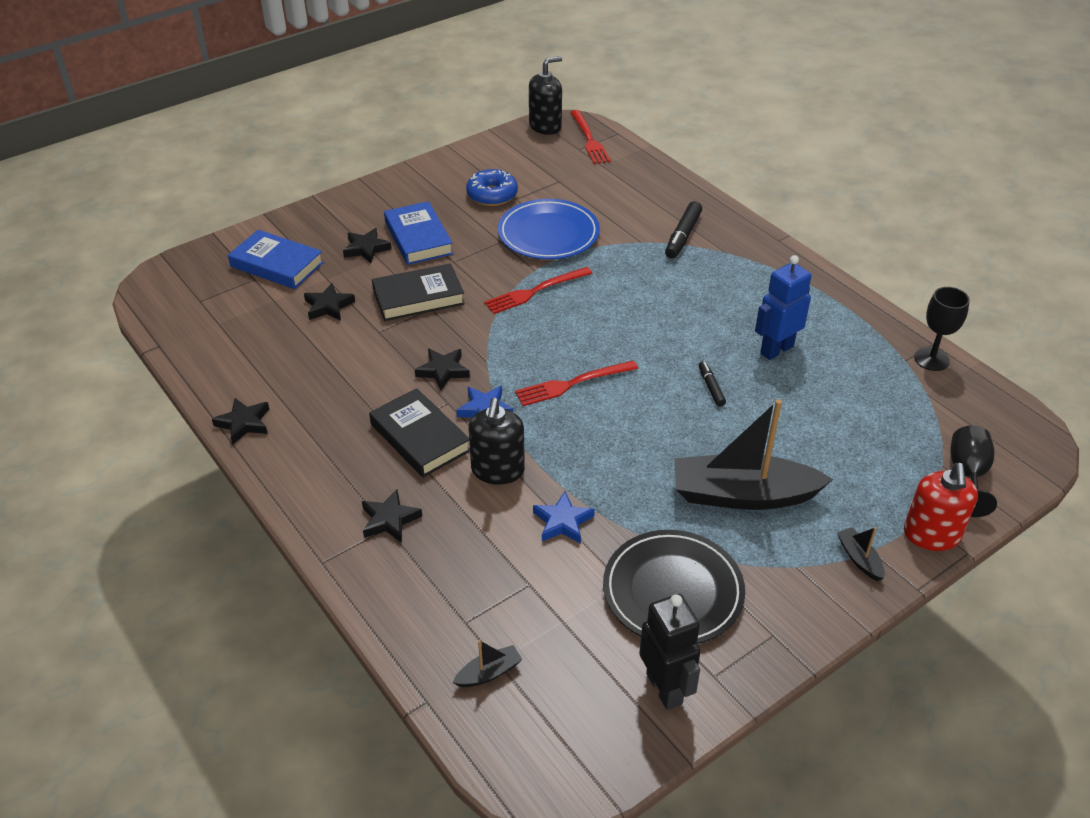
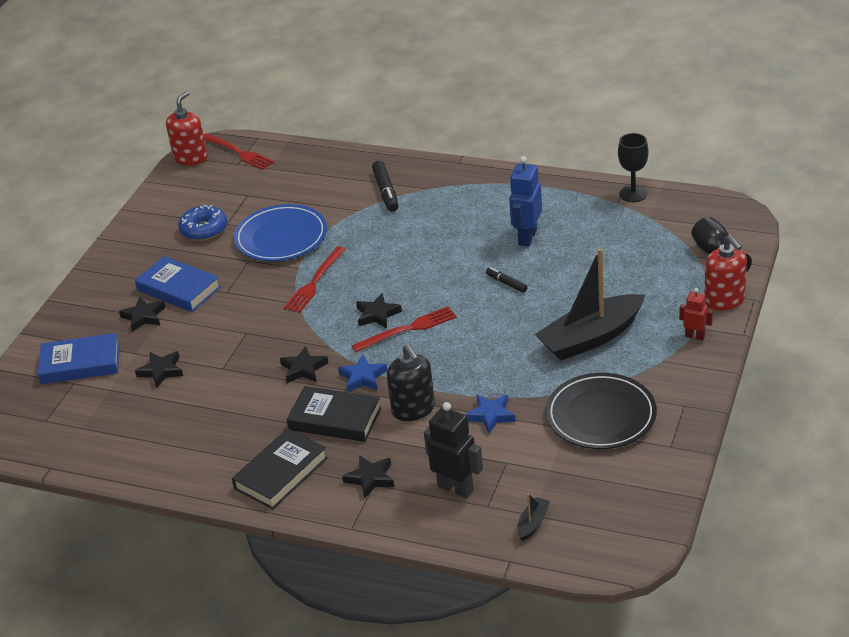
camera: 30 degrees left, 5 degrees down
(244, 423) = (188, 480): black star -> black star (377, 314)
(418, 297) = (227, 330): black book -> black book (281, 473)
(545, 126) = (191, 158): black soap dispenser -> red soap dispenser
(572, 384) = (408, 329): red fork -> red fork turned 150 degrees counterclockwise
(664, 688) = (647, 469): black robot -> black robot (456, 488)
(859, 559) = (695, 336): black boat -> red robot

